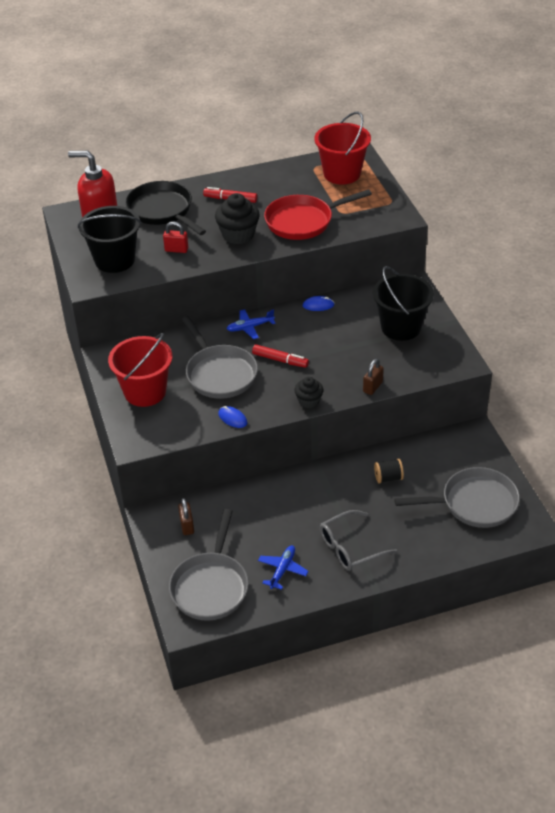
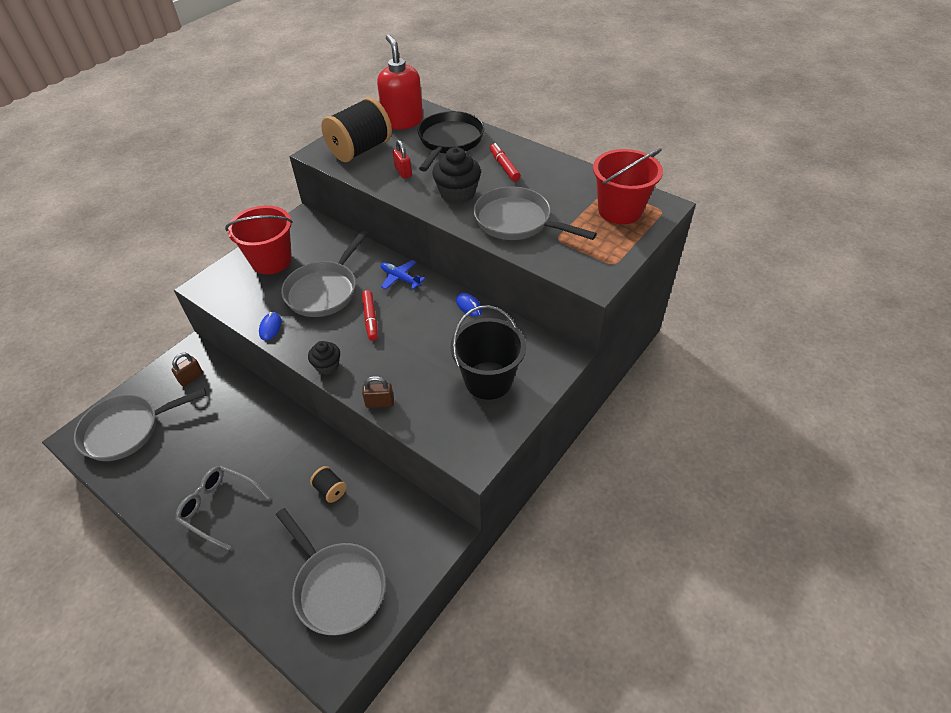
camera: 55 degrees right, 5 degrees up
(115, 260) = (360, 149): black bucket -> black spool
(282, 570) = (167, 469): blue plane -> none
(303, 221) = (517, 221): red pan -> grey pan

